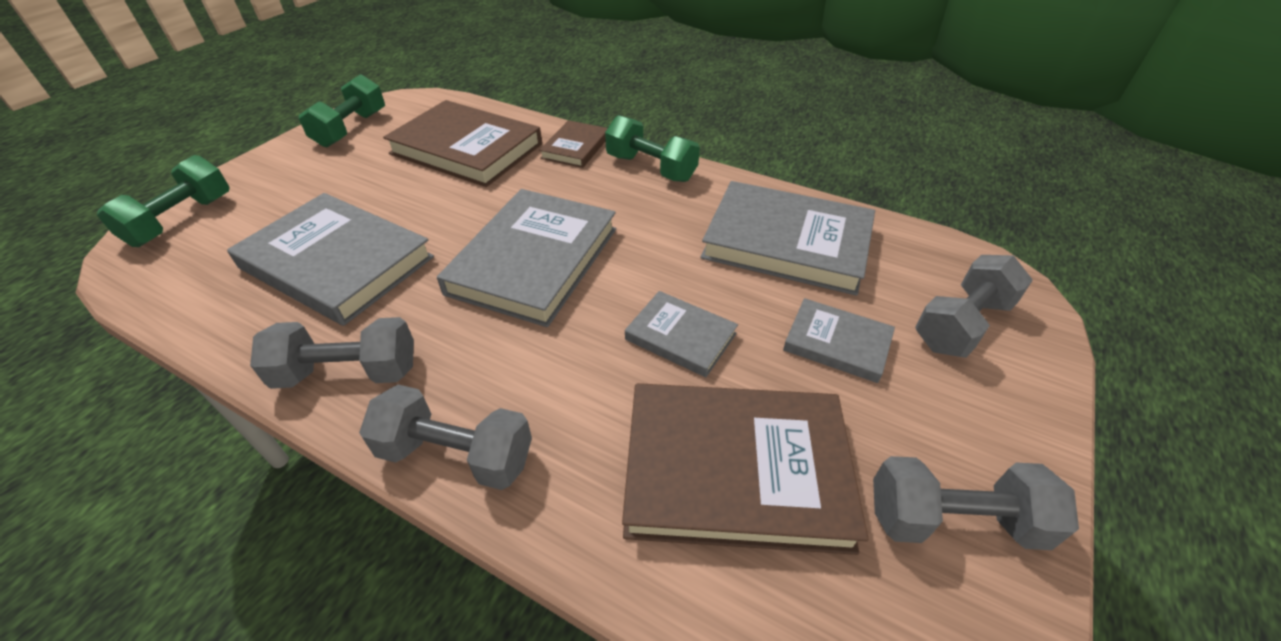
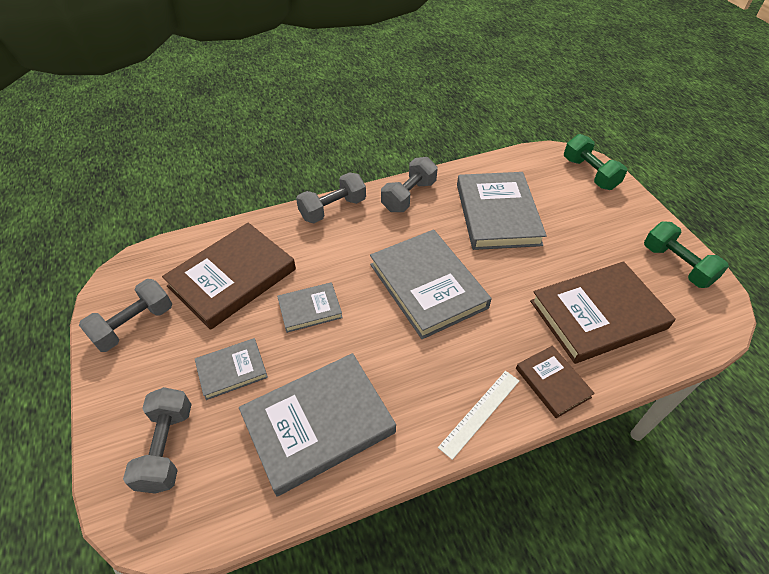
camera: 130 degrees right, 5 degrees up
(337, 262) = (497, 214): grey book -> grey book turned 75 degrees counterclockwise
(651, 168) = (480, 413): green dumbbell -> white ruler

